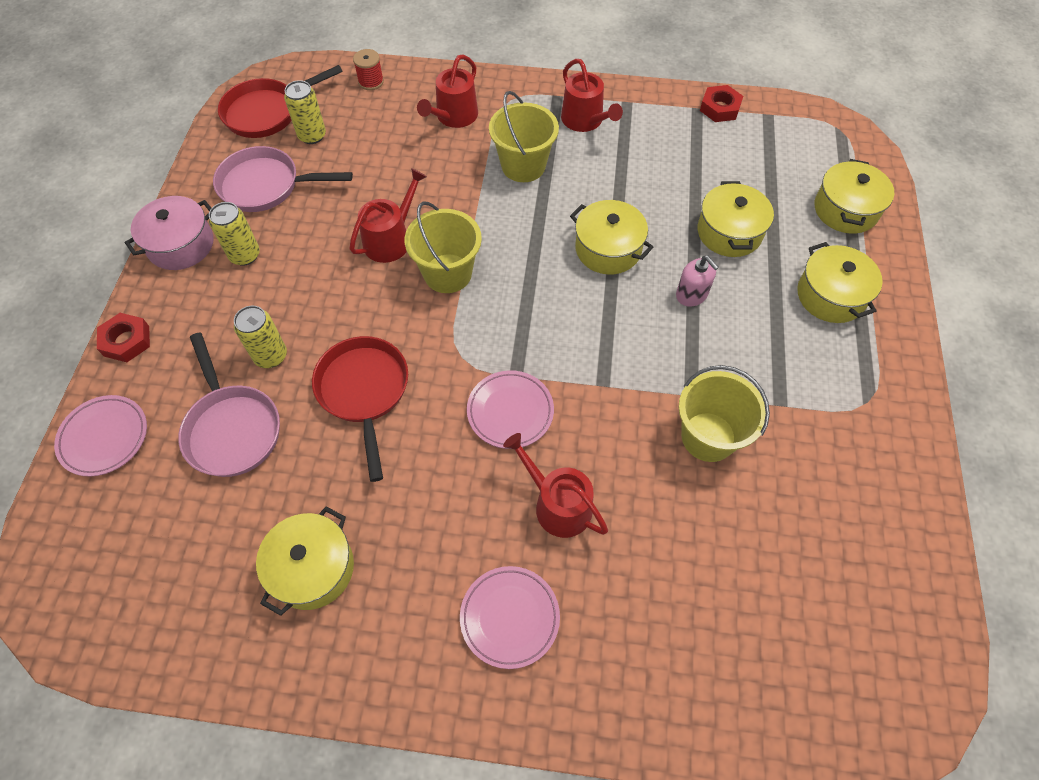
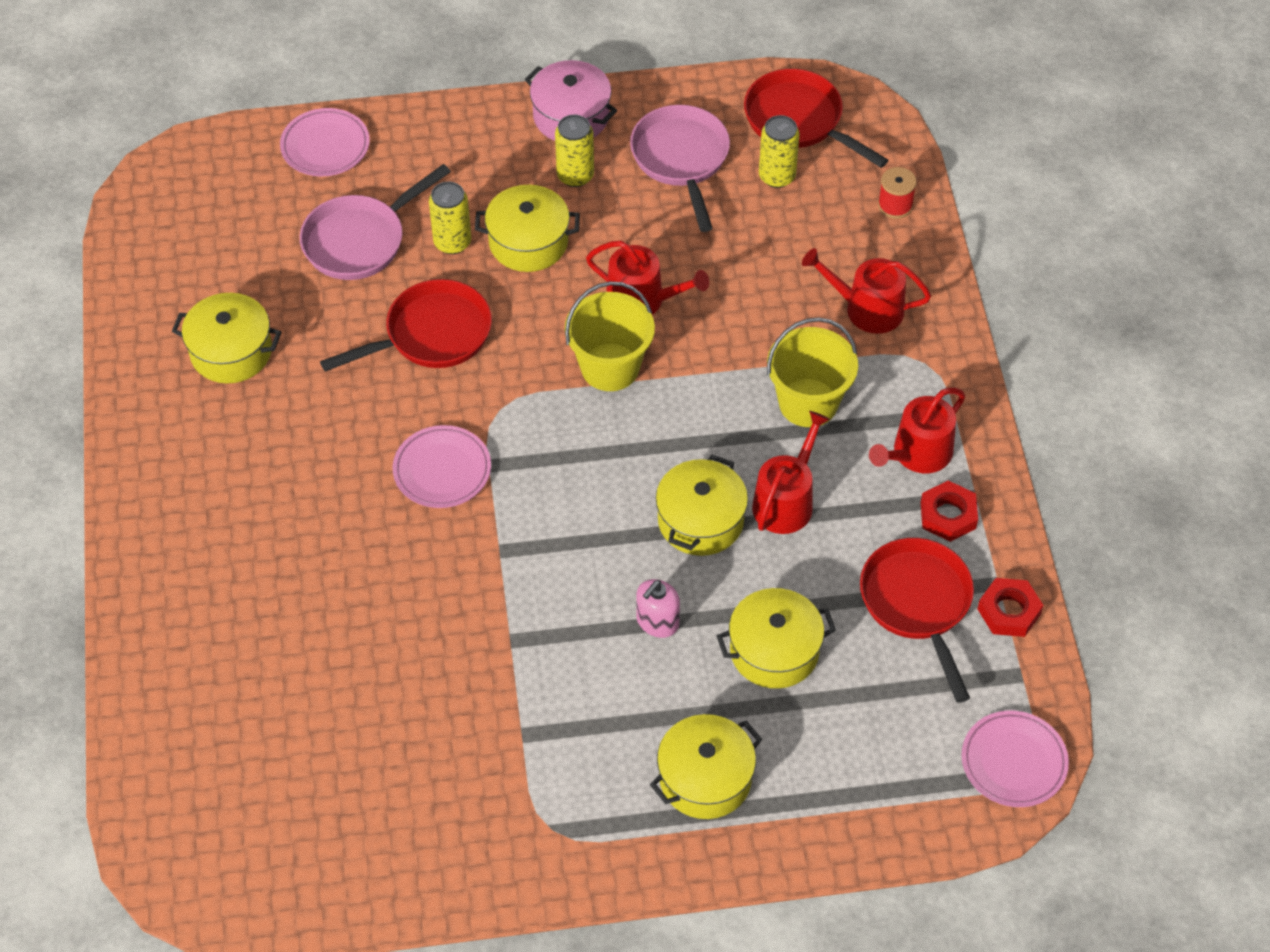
camera: 75 degrees right, 5 degrees down
(126, 341) = (436, 120): red nut -> red nut (948, 515)
(509, 617) = (216, 521): pink plate -> pink plate (1013, 762)
(557, 504) = (343, 536): red watering can -> red watering can (786, 501)
(705, 149) = (918, 604): none -> red pan
(708, 437) = (460, 665): yellow bucket -> none
(845, 210) = (864, 788): yellow pot -> yellow pot (528, 242)

